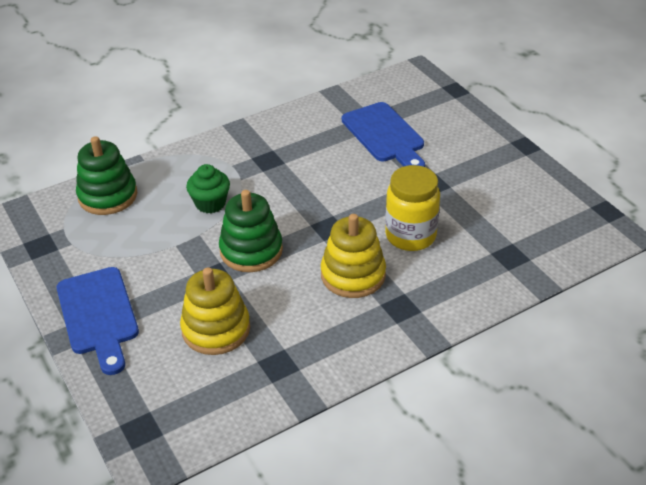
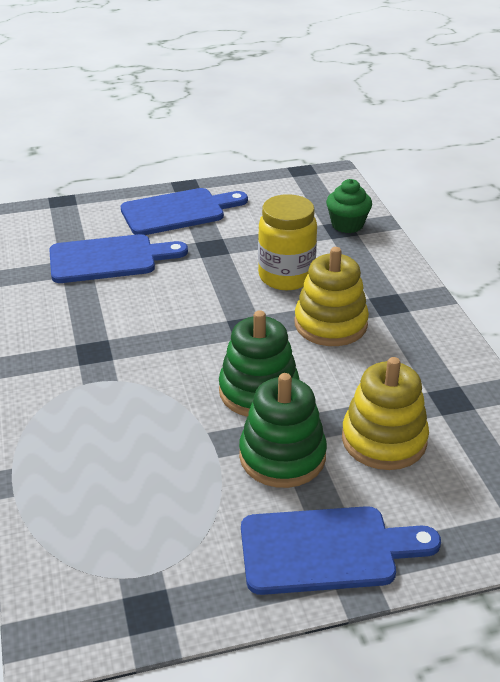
camera: 75 degrees left, 5 degrees down
(108, 196) = (72, 517): green stacking toy -> green stacking toy (282, 456)
(210, 203) = (151, 413): green cupcake -> green cupcake (347, 225)
(477, 152) = (178, 212): none -> blue cutting board

